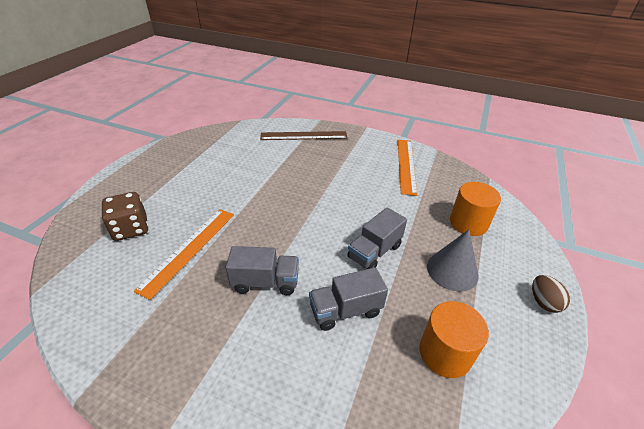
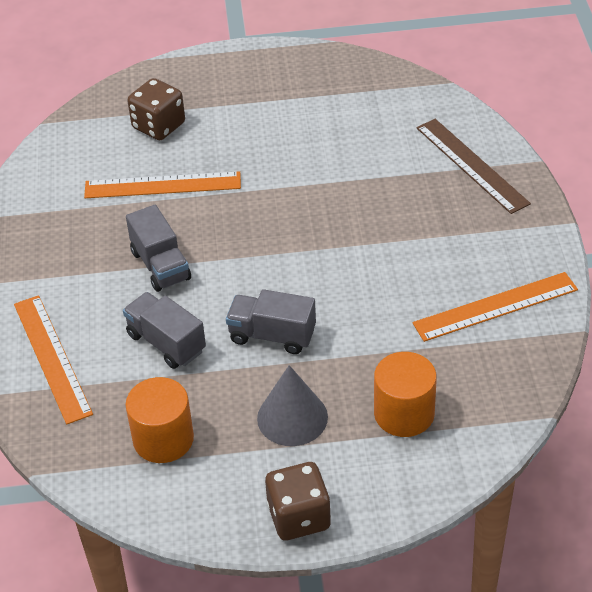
camera: 65 degrees right, 5 degrees up
(310, 402) = (52, 358): none -> orange ruler
(543, 302) = (299, 517): brown egg -> brown dice

